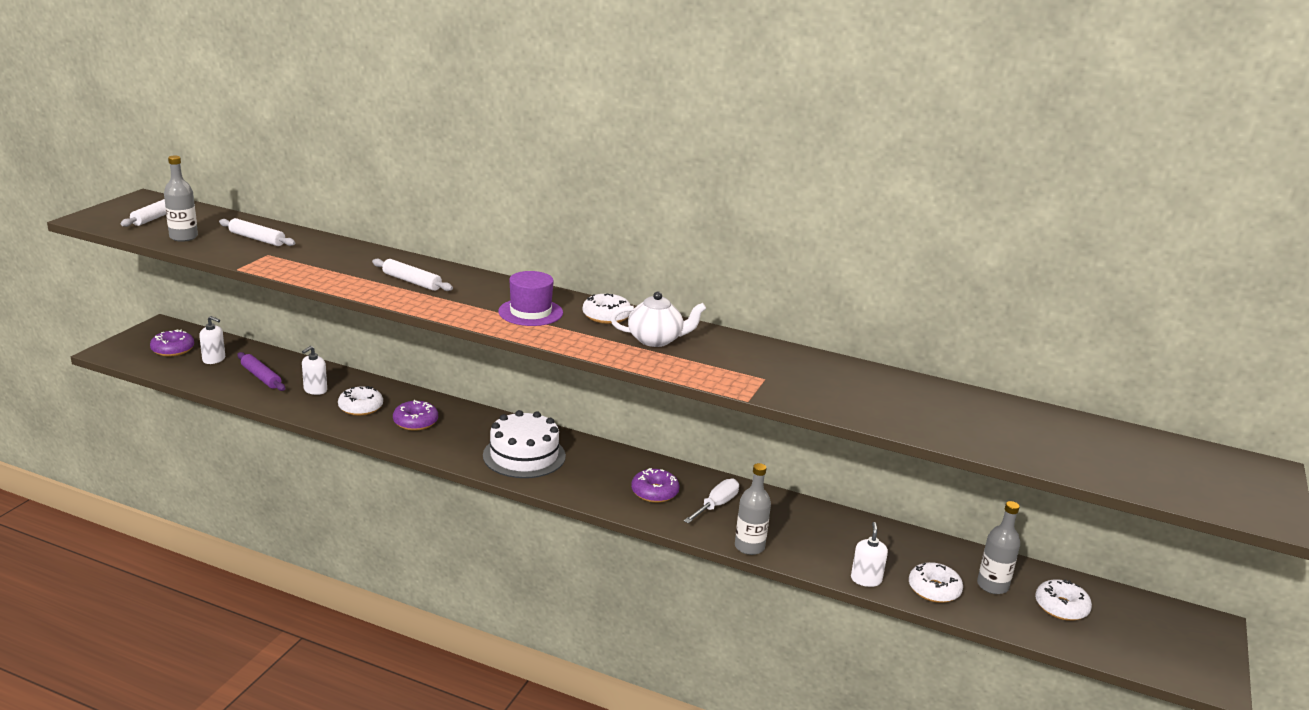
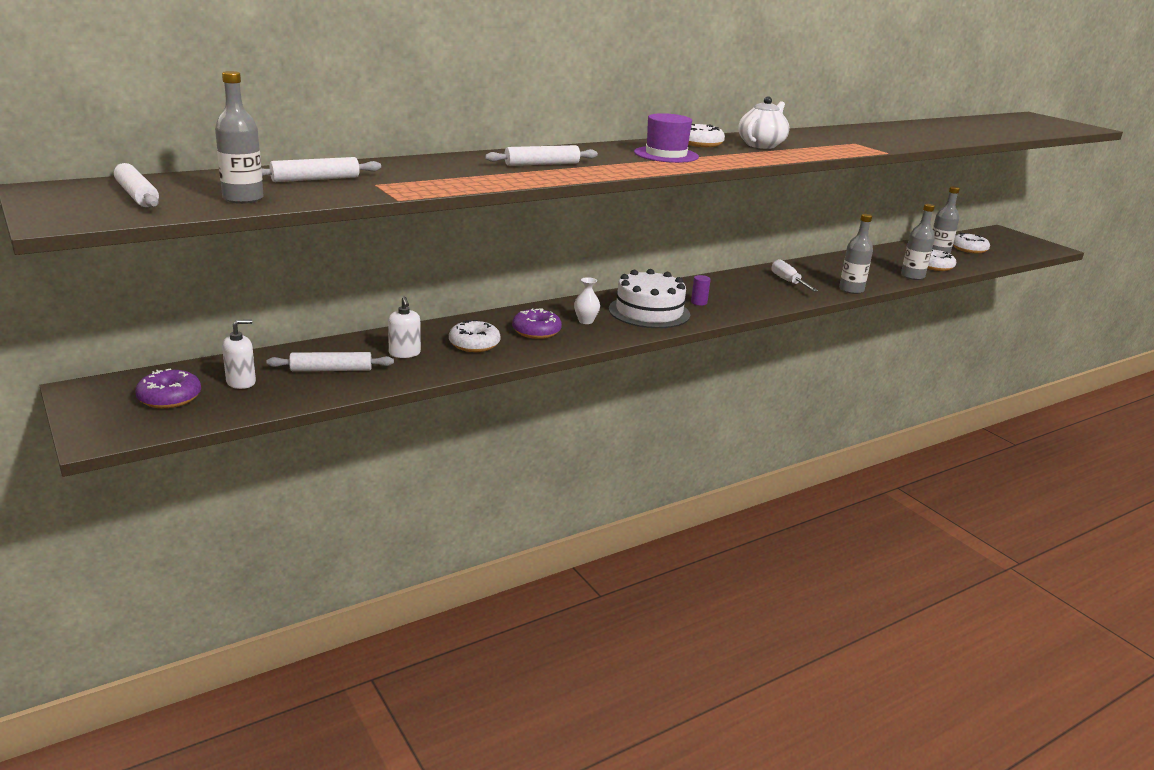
camera: 55 degrees left, 0 degrees up
(261, 377) = (331, 370): purple rolling pin -> white rolling pin
(464, 435) = (585, 321): none -> white vase
(582, 472) = (699, 302): none -> purple cylinder
(654, 492) = (752, 291): purple donut -> none
(866, 579) = (912, 276): white soap dispenser -> grey bottle

